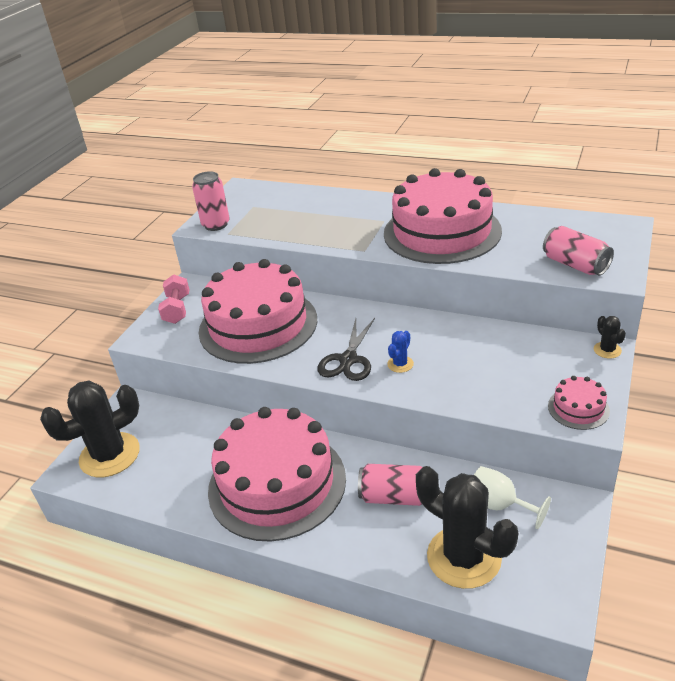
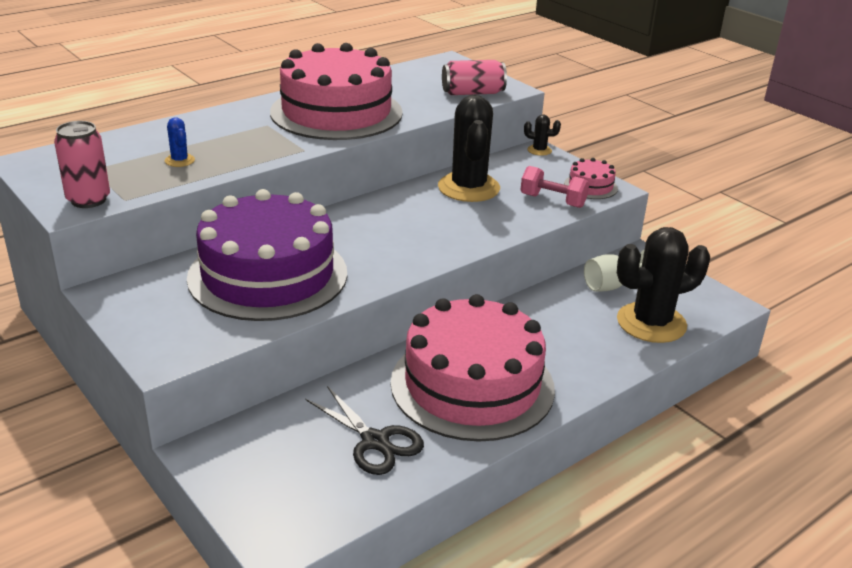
camera: 65 degrees left, 5 degrees down
(110, 455) = (287, 495): black cactus -> black cactus (468, 188)
(177, 309) = (145, 316): pink dumbbell -> pink dumbbell (552, 201)
(258, 325) = (268, 275): pink cake -> purple cake
(348, 360) = (403, 249): black scissors -> black scissors (375, 441)
(395, 497) = (556, 327): pink can -> none
(400, 364) = (445, 228): blue cactus -> blue cactus (179, 160)

